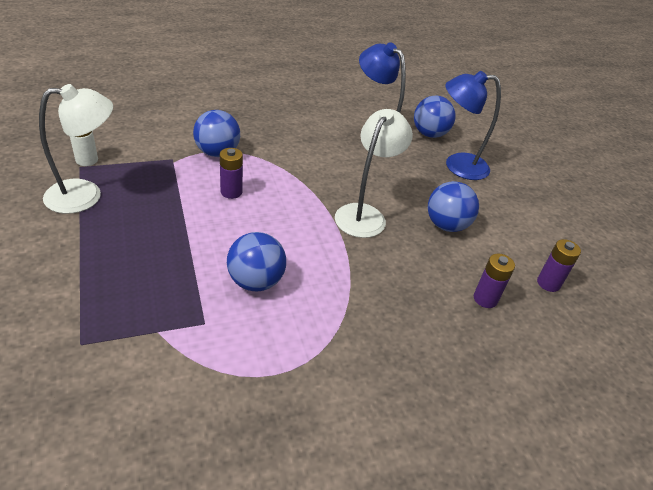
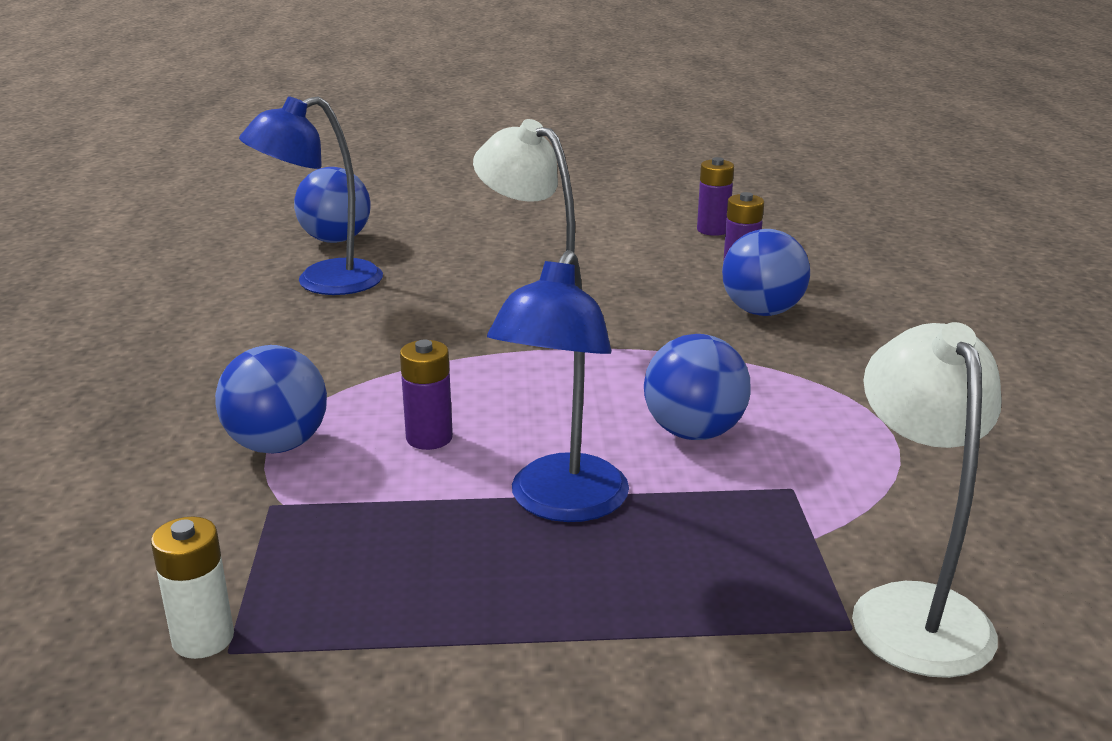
camera: 70 degrees left, 15 degrees down
(85, 195) = (365, 636): white lamp -> white lamp (912, 609)
(446, 225) = (583, 267): blue ball -> blue ball (762, 311)
(457, 165) = (436, 235): blue lamp -> blue lamp (561, 504)

